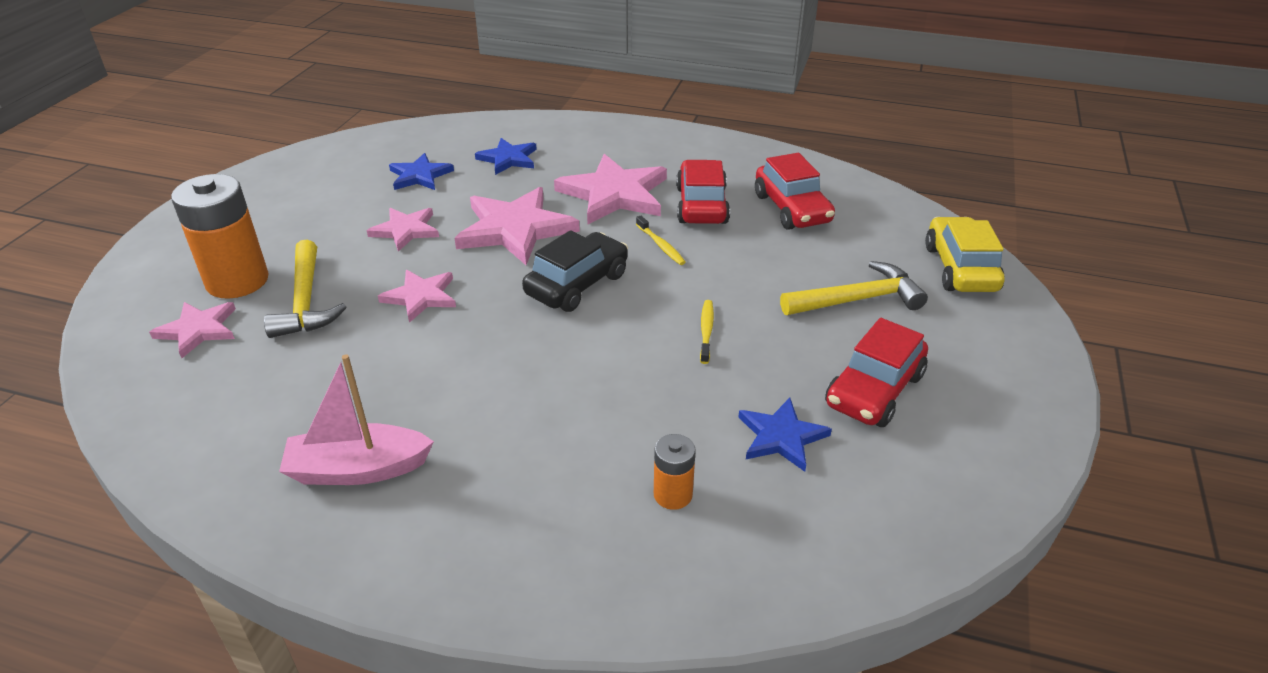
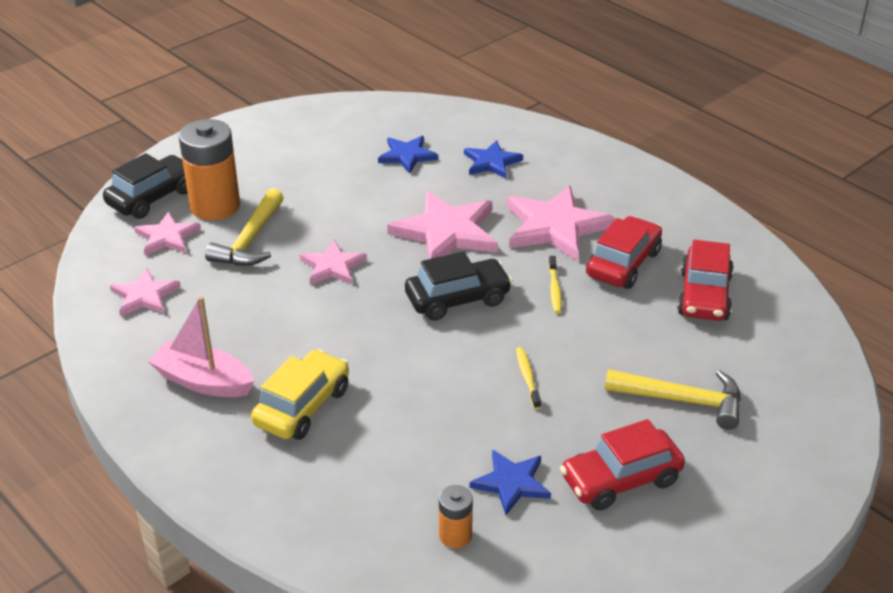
camera: 30 degrees right, 0 degrees up
(150, 295) = (152, 197): none -> black car
(406, 230) = (361, 204): pink star -> pink star (145, 296)
(673, 494) = (395, 489): orange battery -> orange battery (455, 535)
(706, 331) = (527, 377): yellow toothbrush -> yellow toothbrush turned 45 degrees counterclockwise
(960, 268) = (809, 409): yellow car -> yellow car (302, 406)

